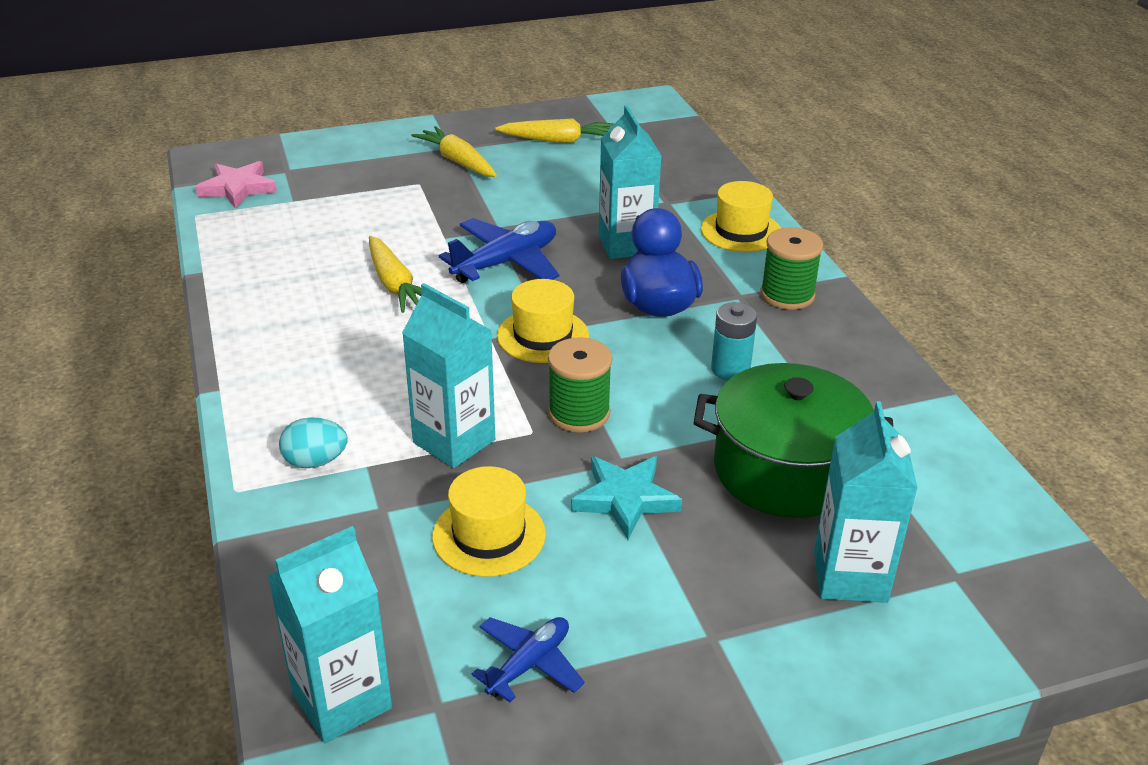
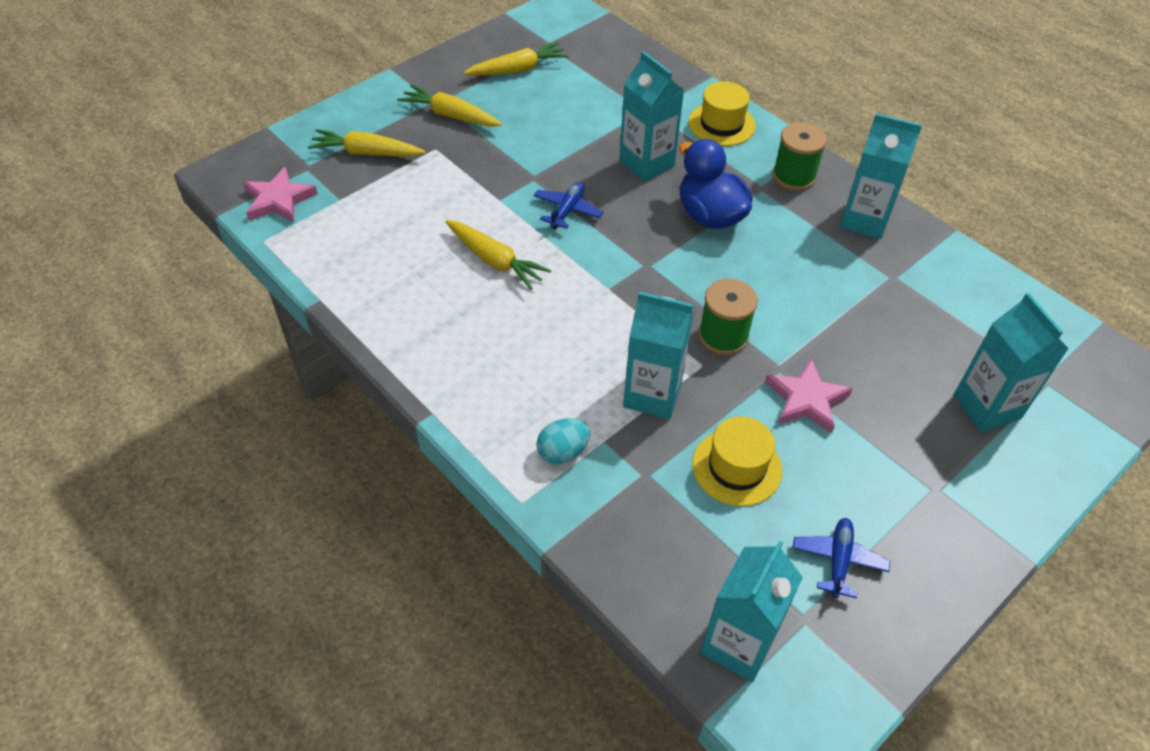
camera: 25 degrees left, 15 degrees up
(351, 172) = (366, 153): none -> yellow carrot
(506, 263) = (567, 210): blue plane -> blue plane, size x0.61
(543, 335) = (646, 273): yellow hat -> none
(625, 499) = (806, 399): turquoise star -> pink star
(730, 369) = (800, 259): turquoise battery -> none
(785, 470) = (893, 335): green pot -> none
(840, 354) = (864, 220): none -> turquoise carton

